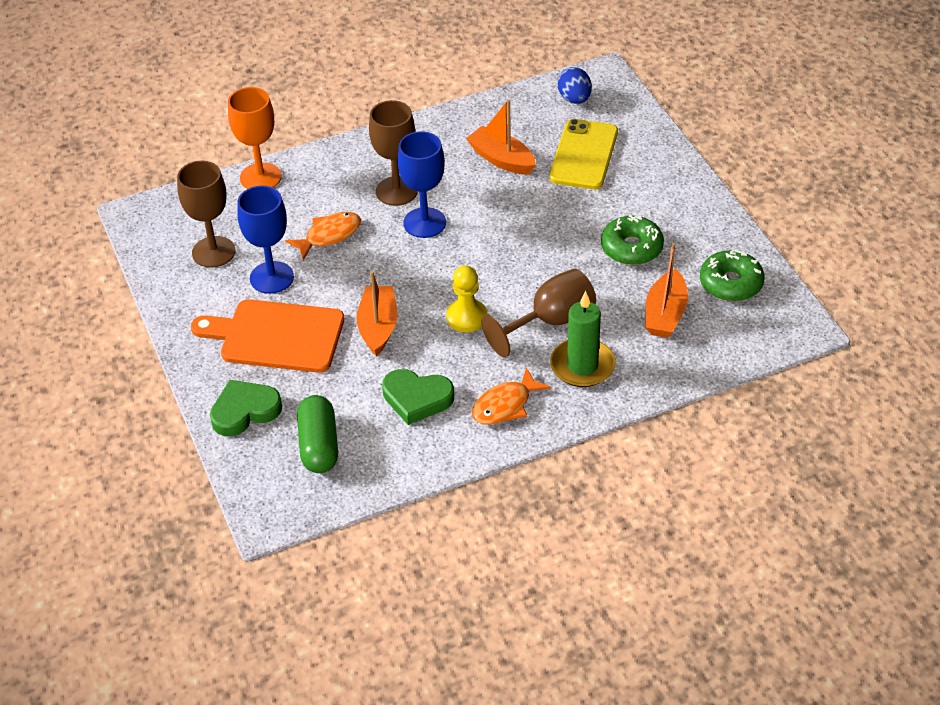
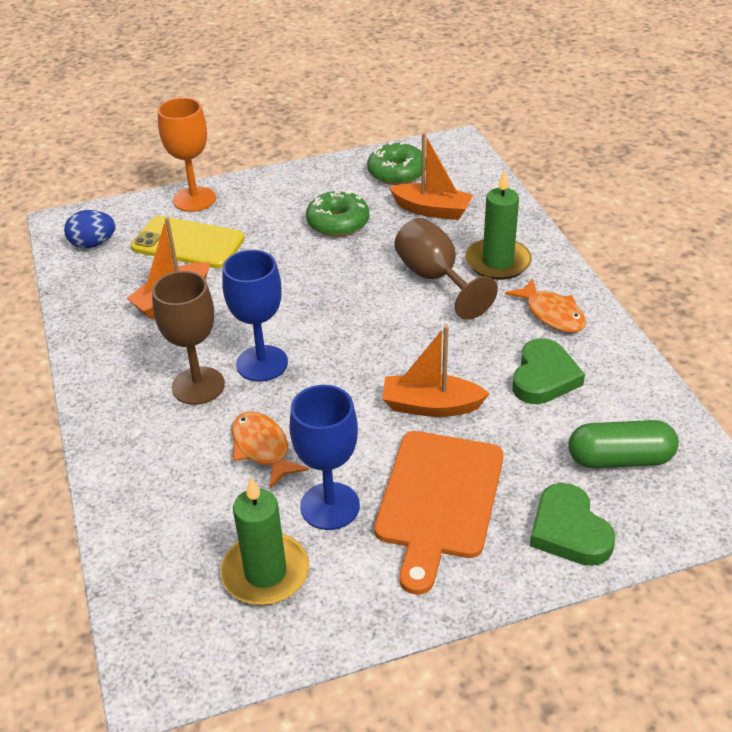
camera: 85 degrees left, 5 degrees down
(213, 252) = (265, 572): brown goblet -> green candle
(260, 177) = (123, 521): orange goblet -> orange goblet (194, 199)
(466, 317) = (422, 336): yellow pawn -> none

